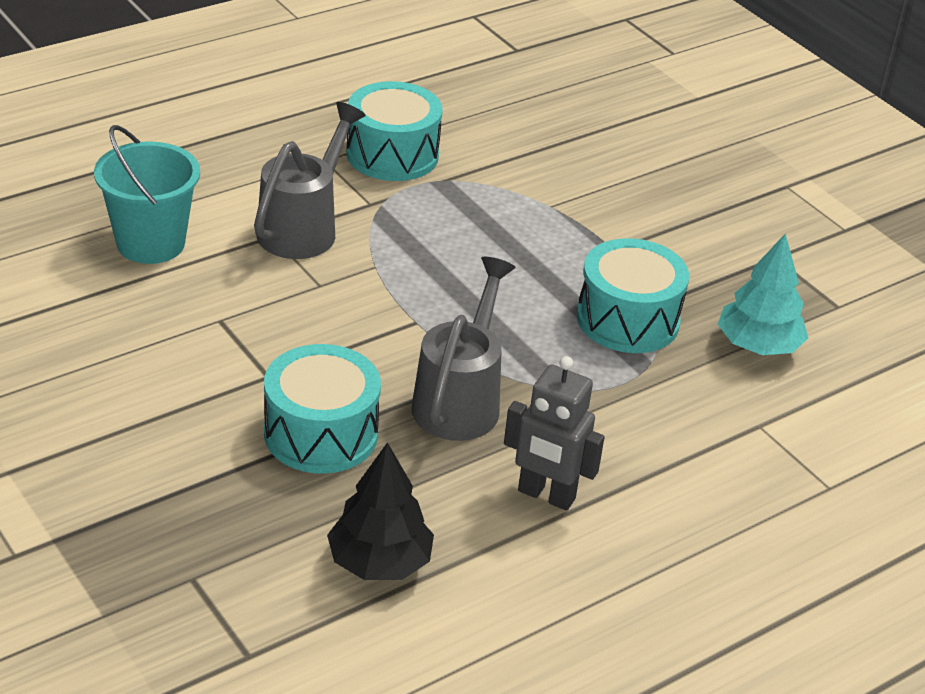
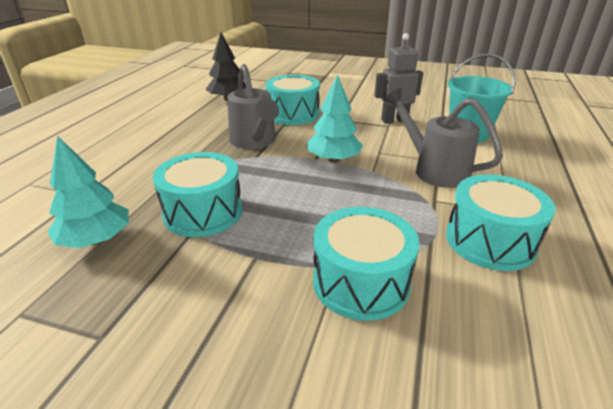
camera: 145 degrees right, 5 degrees down
(303, 228) = (434, 170): grey watering can -> grey watering can turned 150 degrees clockwise
(395, 306) = (333, 159): none -> turquoise tree
(546, 188) = (361, 282): none -> turquoise drum
(546, 495) = (184, 130): grey robot -> grey robot (394, 120)

